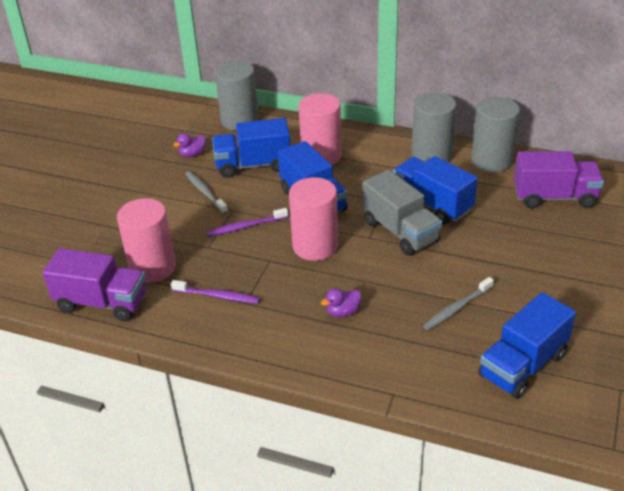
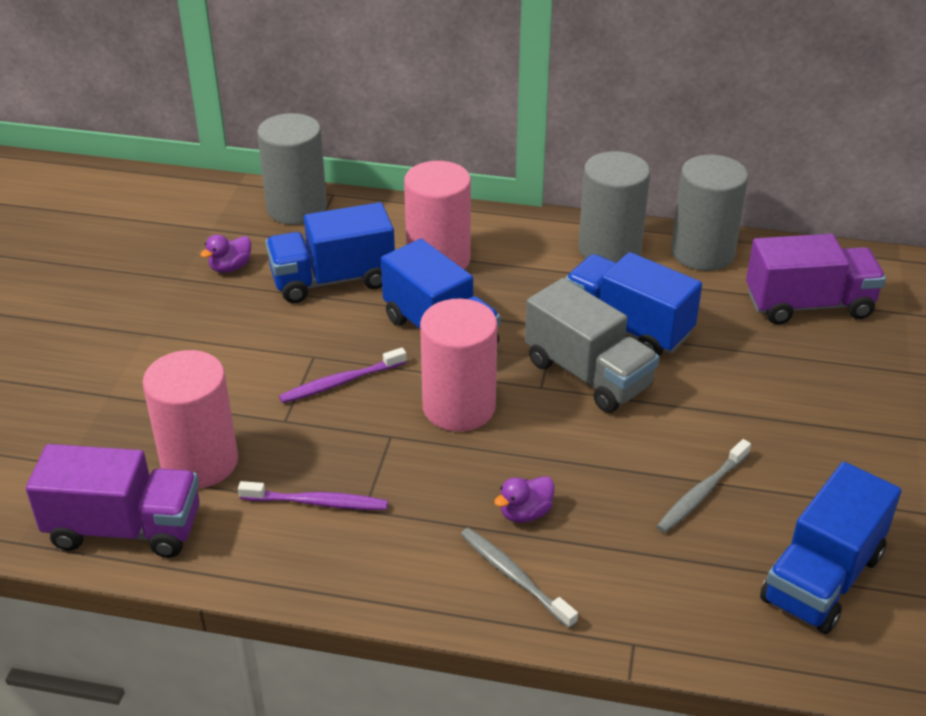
camera: 10 degrees left, 0 degrees up
(205, 192) = (263, 330): grey toothbrush -> grey toothbrush (514, 577)

